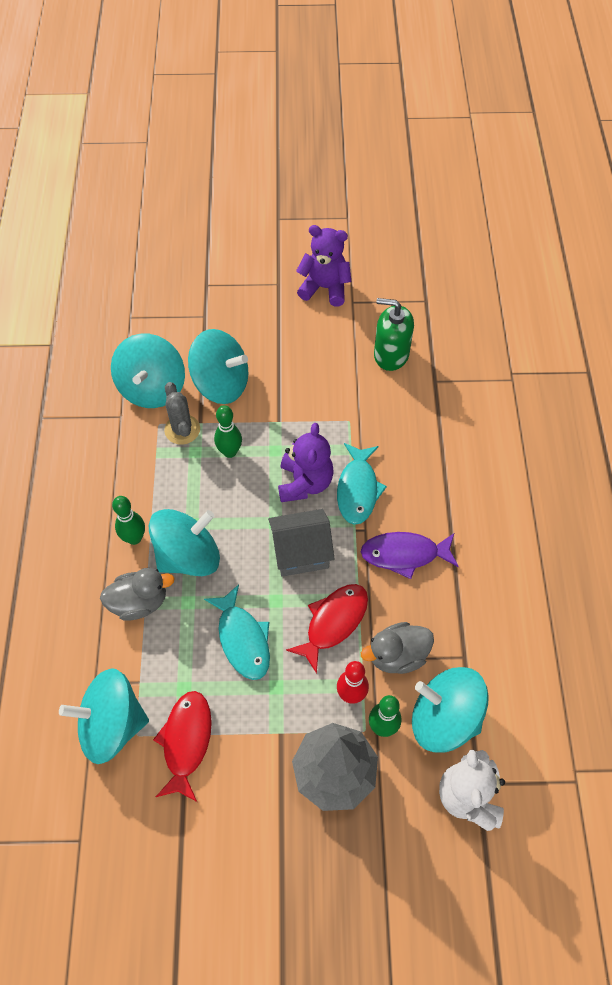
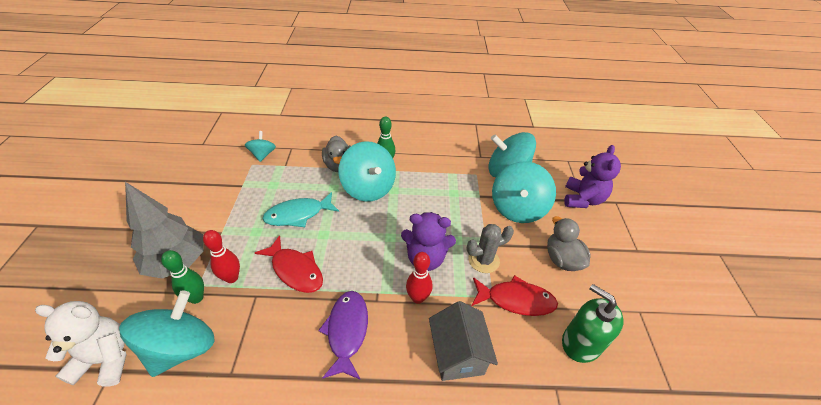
camera: 90 degrees right, 15 degrees down
(112, 724) = (263, 155): turquoise spinning top -> turquoise spinning top, size x0.54
(182, 429) = (472, 186): grey cactus -> grey cactus (483, 260)
(186, 741) = (238, 185): red fish -> red fish (516, 300)
(230, 452) = (454, 212): green bowling pin -> none
(301, 552) = (361, 252): grey house -> grey house (457, 354)
(325, 288) = (648, 287): purple teddy bear -> purple teddy bear (582, 199)
(358, 489) = (418, 298): turquoise fish -> red bowling pin
(391, 354) = (581, 343): green soap dispenser -> green soap dispenser turned 60 degrees counterclockwise
(397, 655) = (252, 315): grey duck -> grey duck (562, 259)

